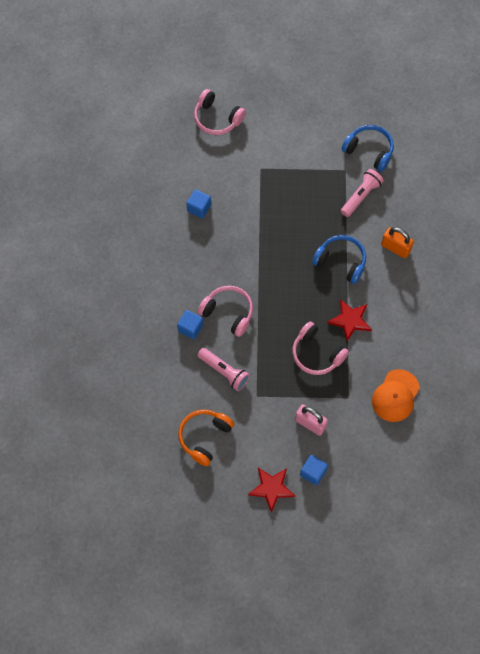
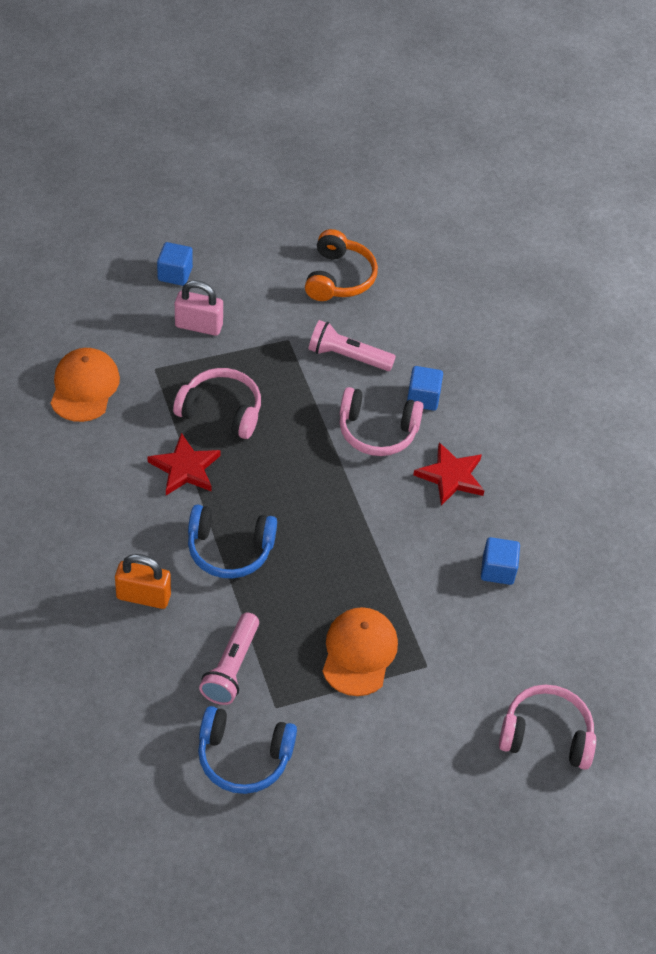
camera: 155 degrees right, 15 degrees down
(271, 488) = (224, 246): red star -> red star (451, 476)
(292, 185) = (359, 653): none -> orange cap

